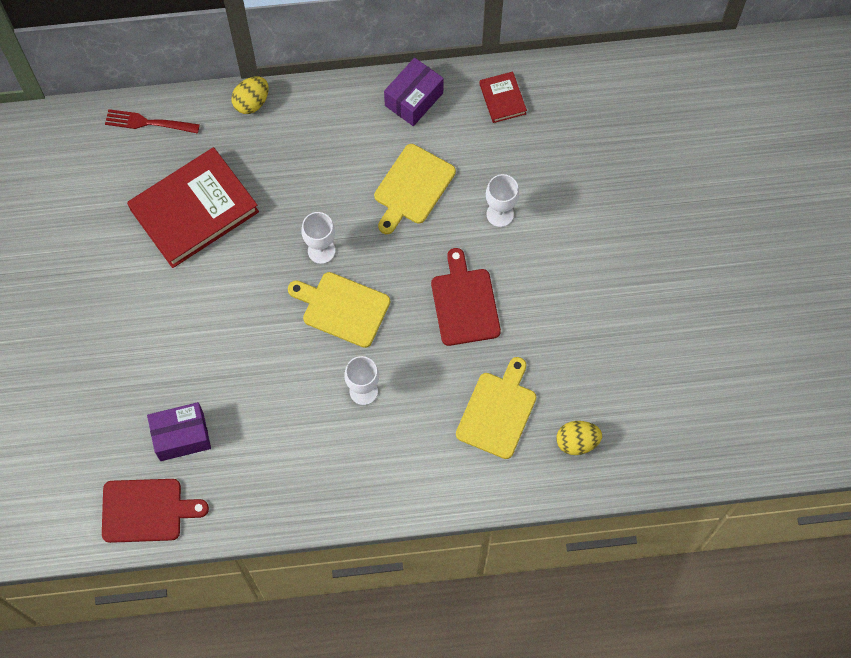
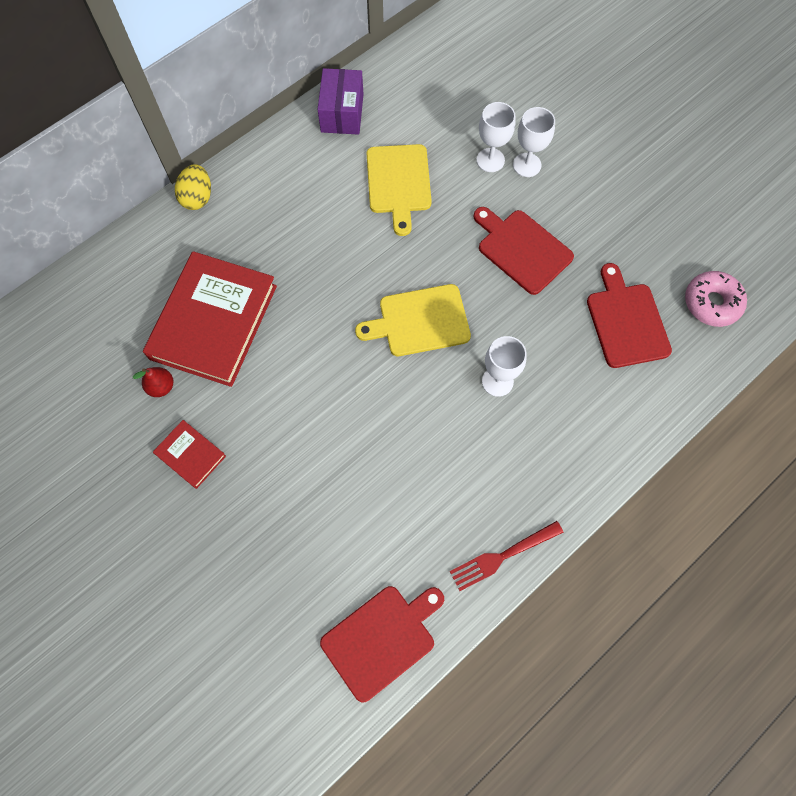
camera: 35 degrees left, 0 degrees up
(124, 236) = (161, 387): none -> red pear
(148, 122) = (110, 272): red fork -> red fork (502, 556)
(181, 436) = (361, 539): purple box -> none
(321, 251) = (361, 284): white goblet -> white goblet (527, 165)
(497, 411) = (626, 321): yellow cutting board -> red cutting board
(502, 99) = (417, 71): red book -> red book (190, 455)
(577, 442) = (711, 303): yellow egg -> pink donut

